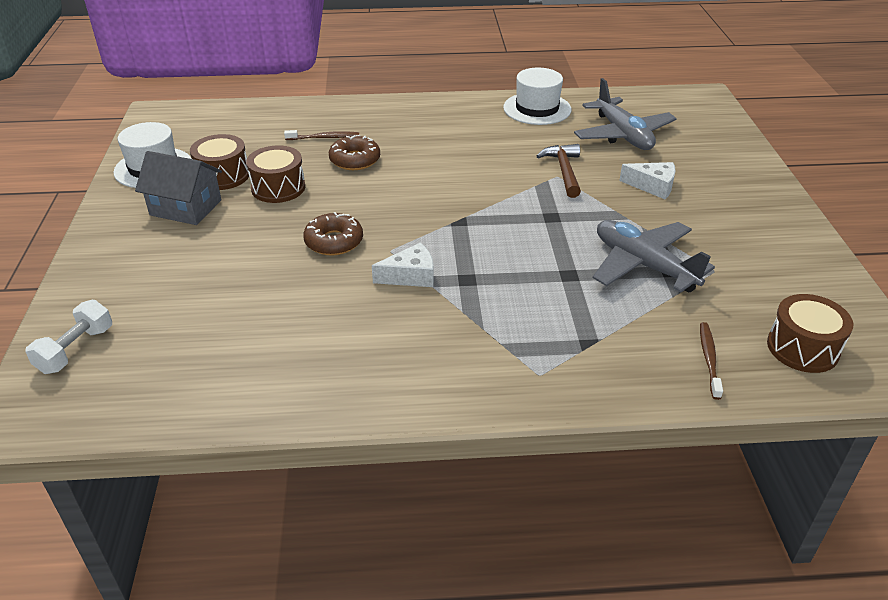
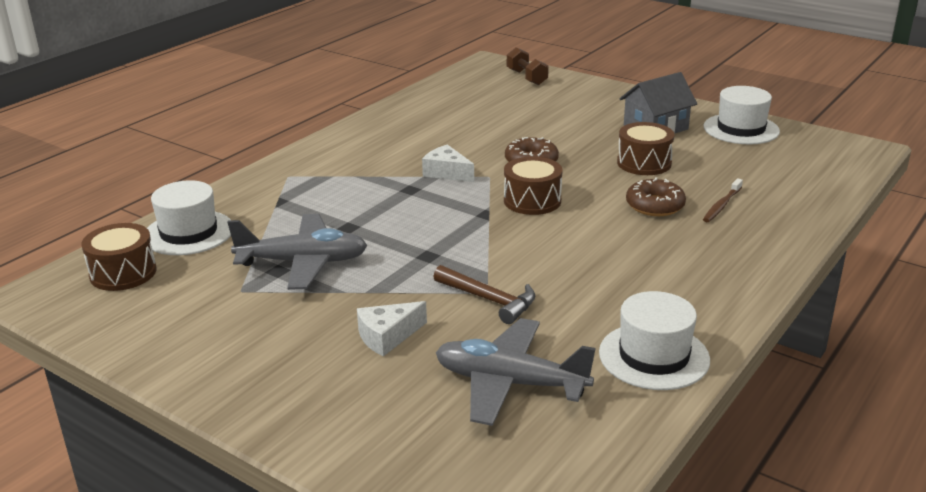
camera: 130 degrees right, 10 degrees down
(76, 350) = (527, 77): white dumbbell -> brown dumbbell
(223, 176) = (694, 149): brown drum -> brown drum (532, 201)
(411, 276) = (446, 173): white cheese -> white cheese turned 105 degrees clockwise
(709, 359) = (188, 233): brown toothbrush -> white hat

